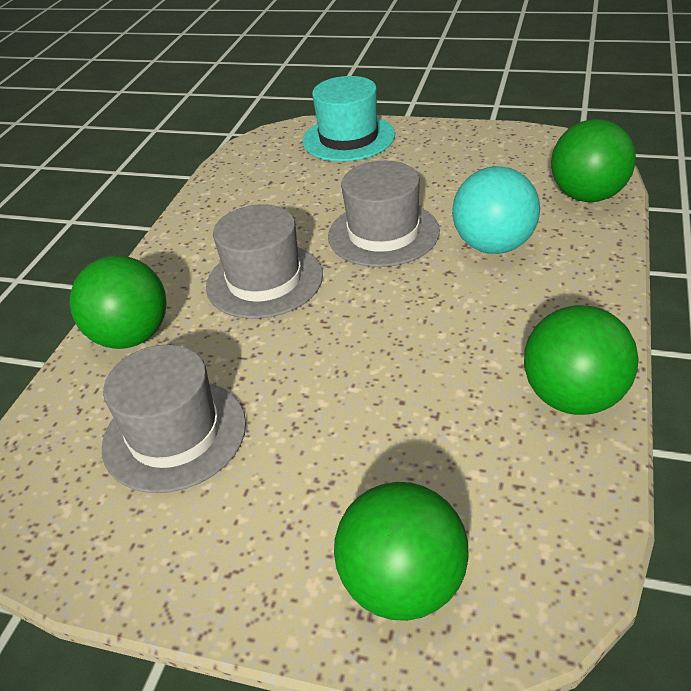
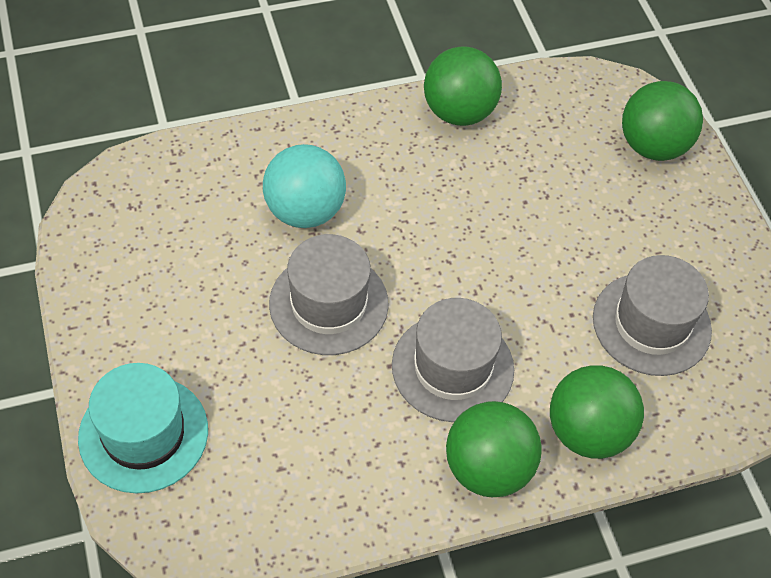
camera: 130 degrees left, 15 degrees up
(587, 195) = (188, 167): green ball -> green ball (488, 468)

